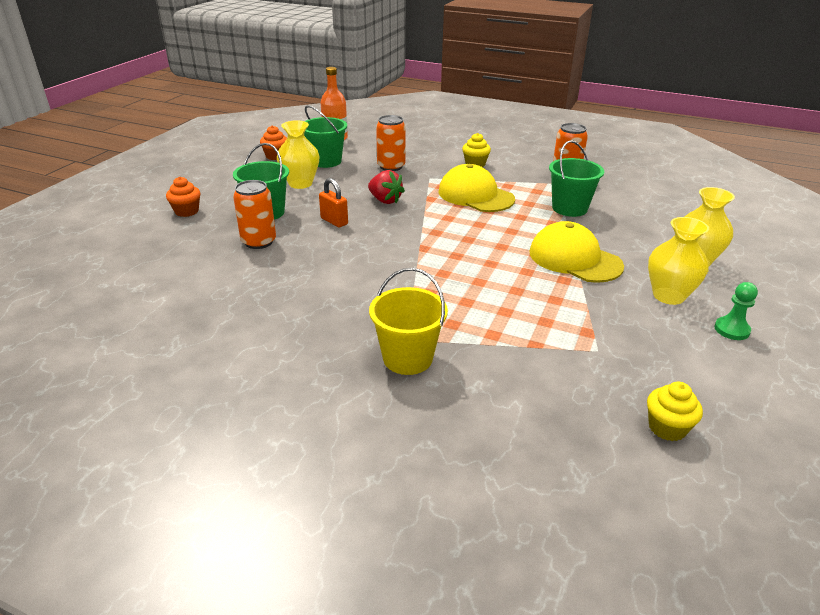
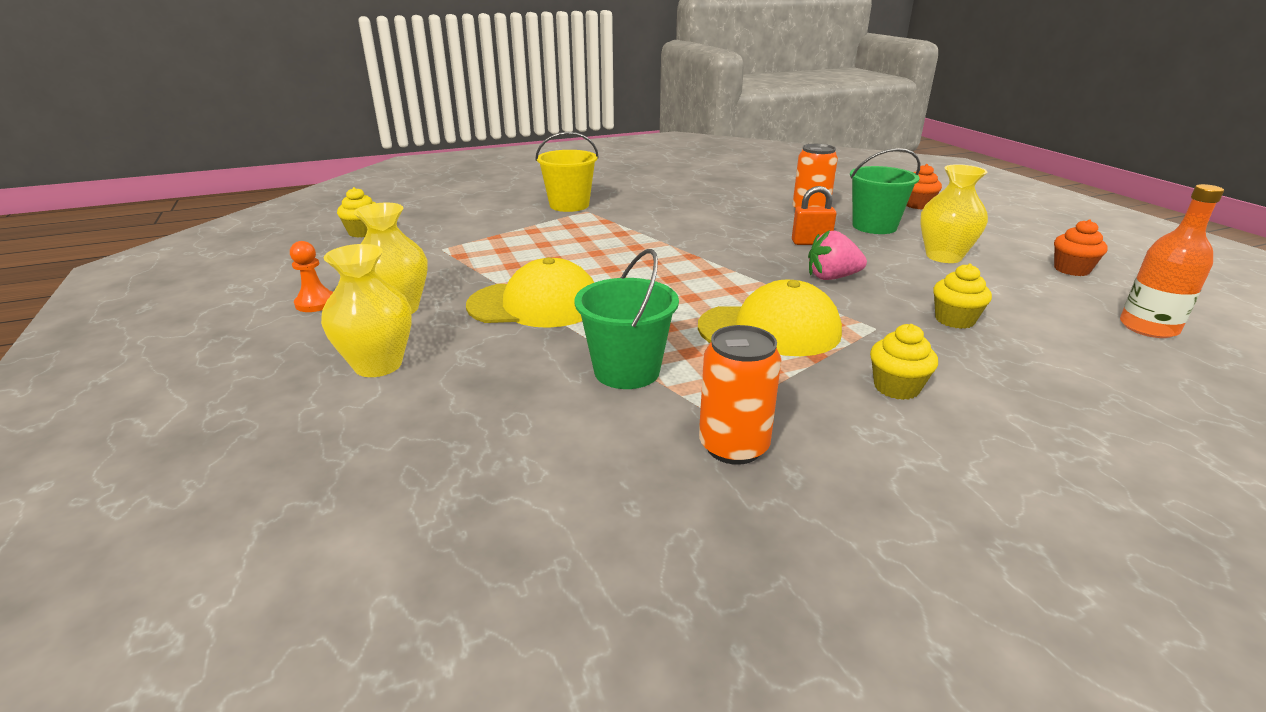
camera: 135 degrees right, 5 degrees down
(326, 161) = (1021, 289): green bucket -> none
(385, 200) = (832, 277): red strawberry -> pink strawberry
(391, 166) = (954, 320): orange can -> yellow cupcake
(731, 330) = (316, 303): green pawn -> orange pawn

